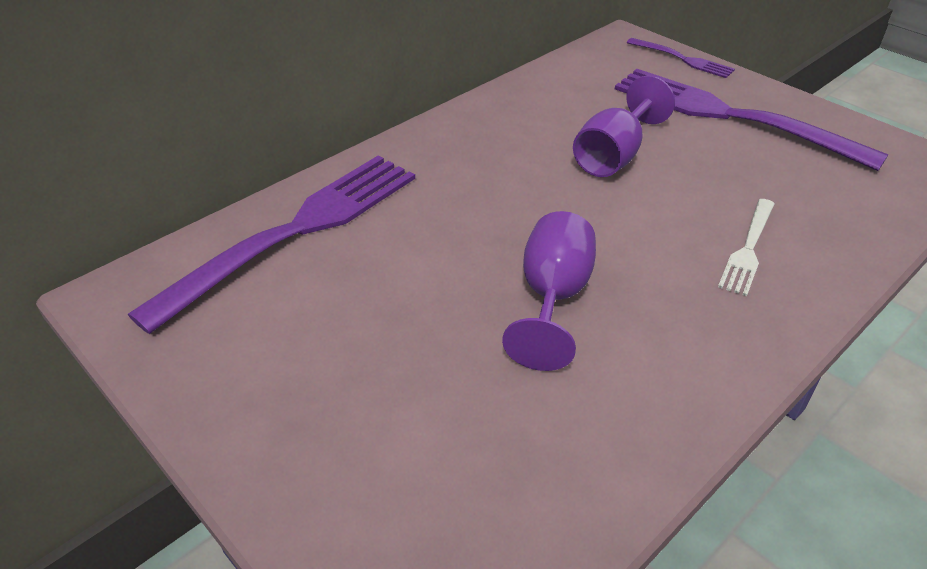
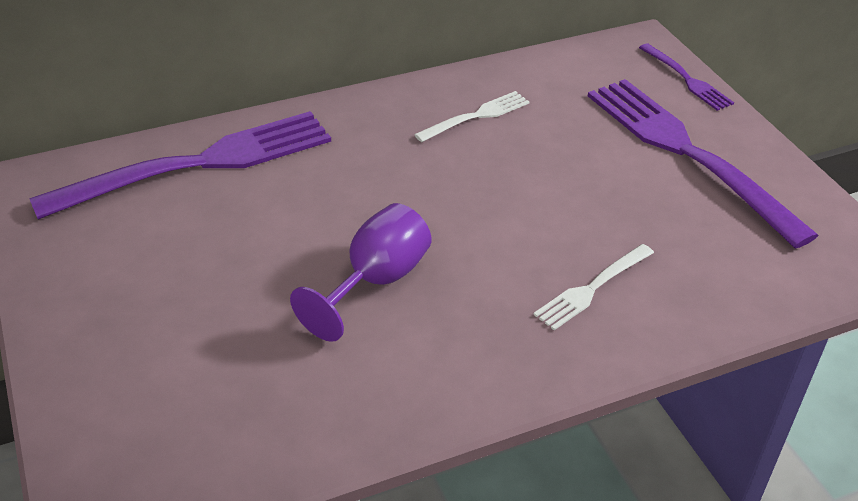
camera: 20 degrees right, 0 degrees up
(533, 126) = (476, 116): none -> white fork
(613, 156) = (532, 165): purple goblet -> none

